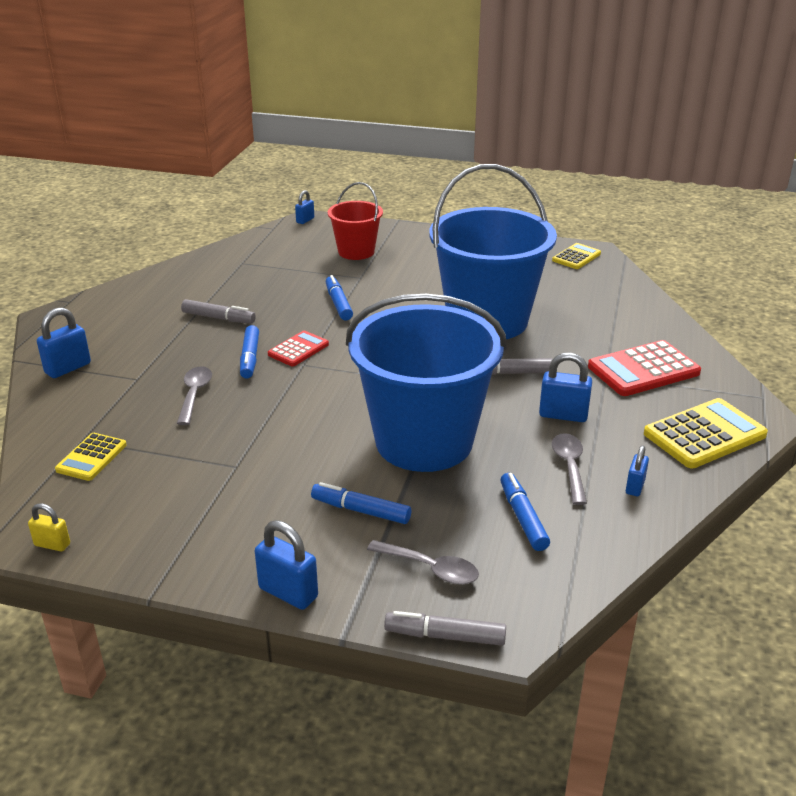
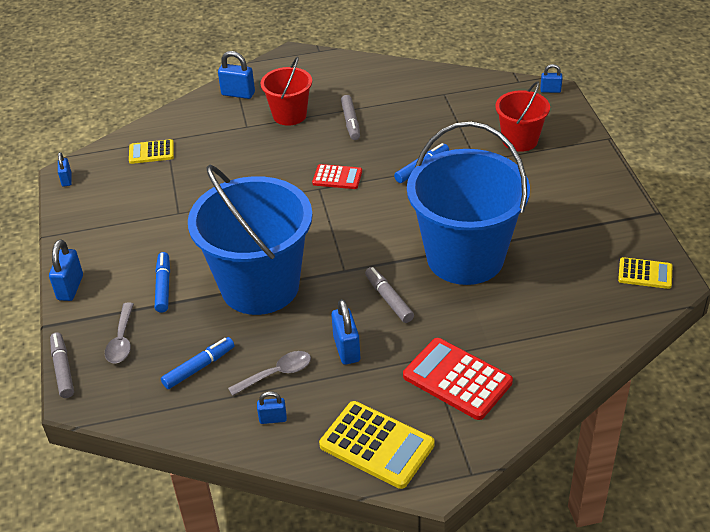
camera: 65 degrees right, 10 degrees up
(52, 544) = (67, 180): yellow padlock -> blue padlock
(156, 347) = (289, 115): none -> red bucket
(194, 394) = (245, 158): grey spoon -> none
(250, 358) = (308, 161): blue marker -> none

